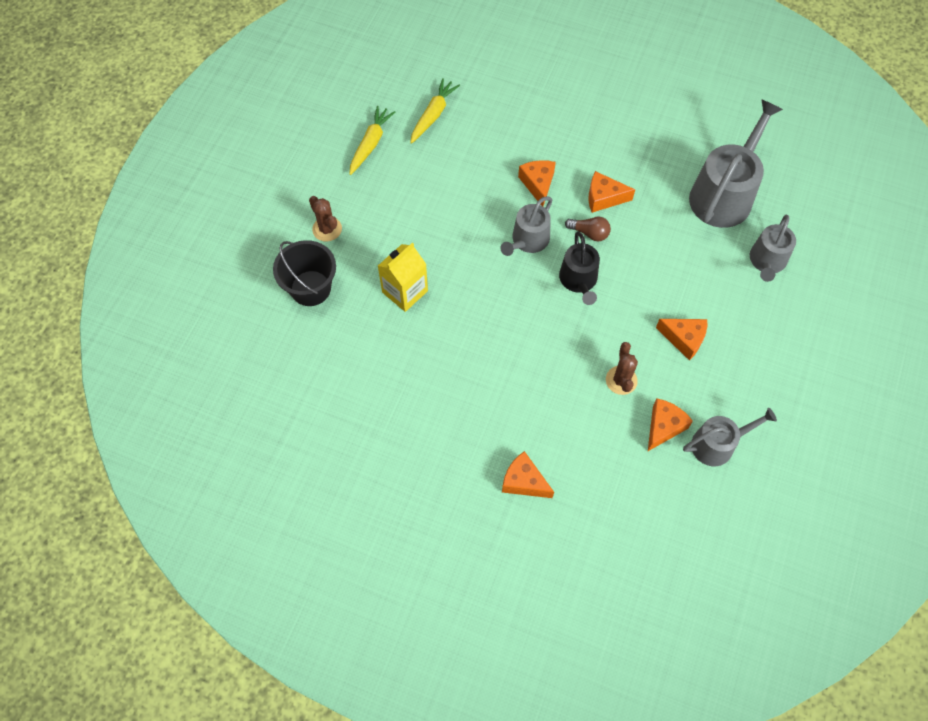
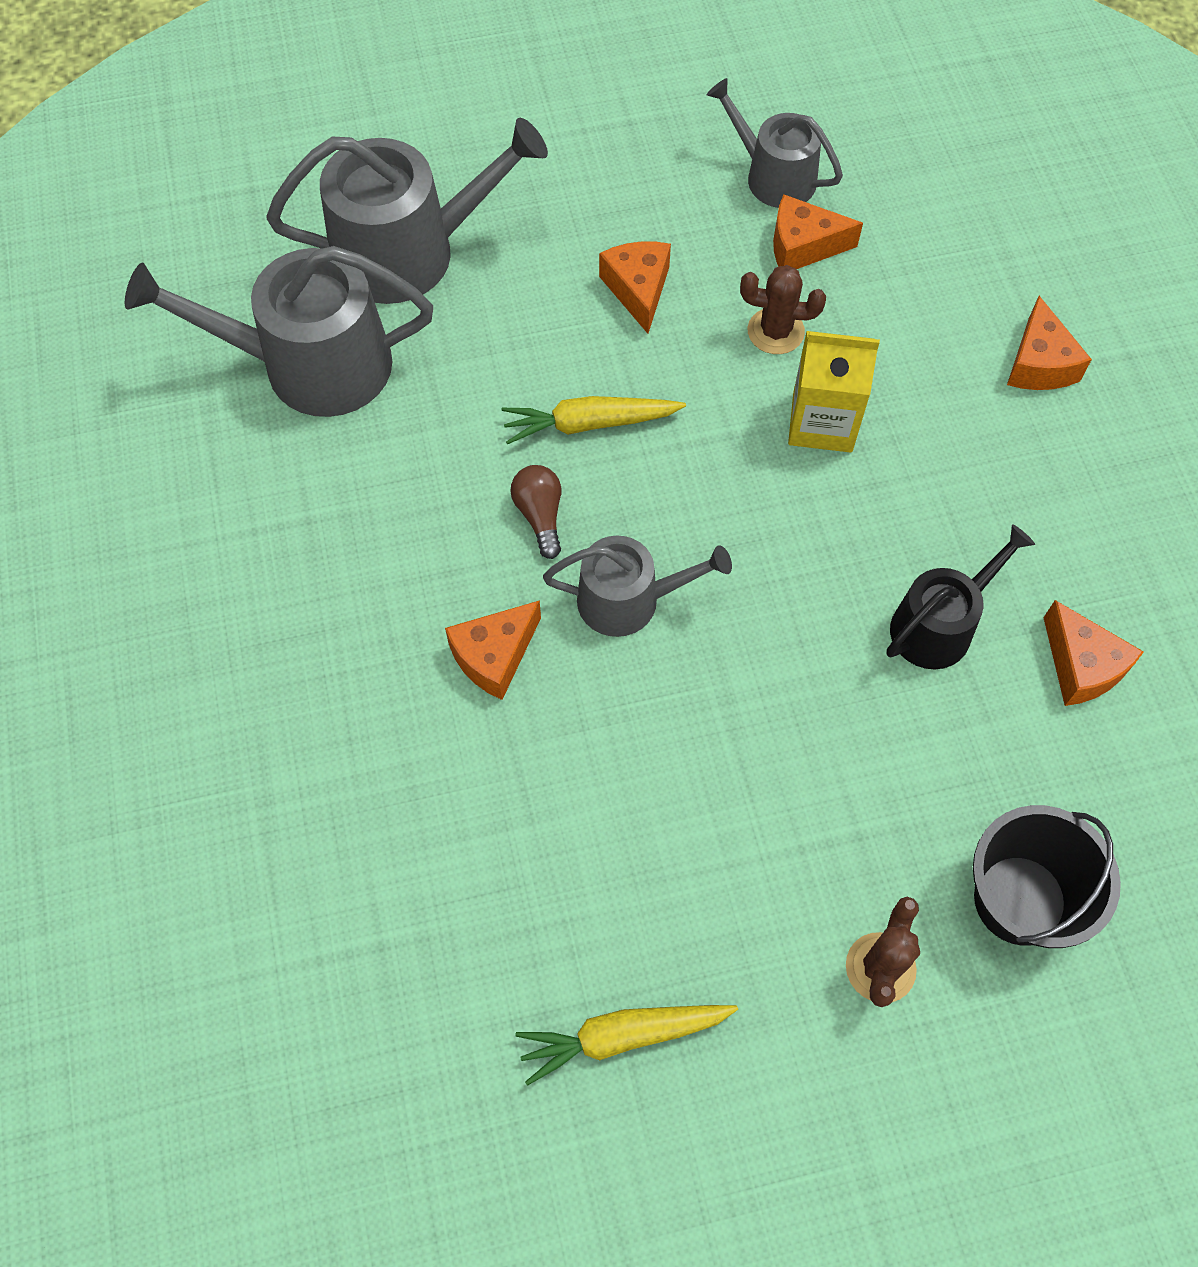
camera: 125 degrees left, 0 degrees up
(405, 291) = (889, 731): yellow carton -> yellow carton (822, 422)
(433, 115) = (459, 960): yellow carrot -> yellow carrot (589, 424)
(579, 281) = (647, 479): black watering can -> black watering can (939, 625)
(604, 198) = (448, 534): orange cheese -> orange cheese (1081, 666)
(621, 380) = (775, 331): brown cactus -> brown cactus turned 45 degrees clockwise
(767, 261) = (409, 252): grey watering can -> grey watering can, size x1.69

